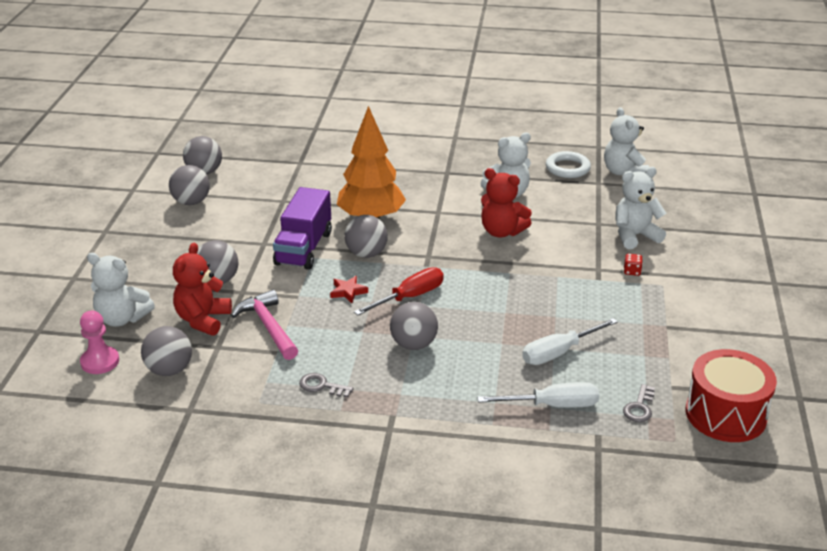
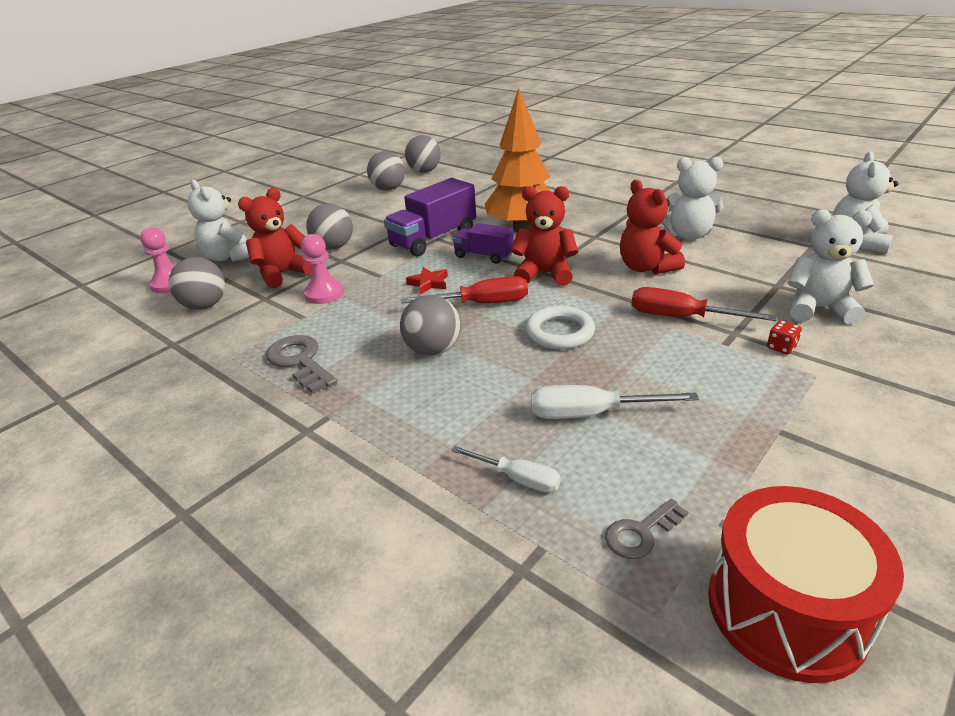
camera: 35 degrees right, 0 degrees up
(268, 327) = (324, 294): pink hammer -> pink pawn
(321, 386) = (300, 361): grey key -> grey key, size x1.60
(366, 254) = (483, 256): grey ball -> purple truck
(432, 257) = (544, 274): none -> red teddy bear
(552, 405) = (518, 479): white screwdriver -> white screwdriver, size x0.65
(557, 267) = (681, 317): none -> red screwdriver
(567, 168) = (783, 226): white ring -> white ring (560, 332)

